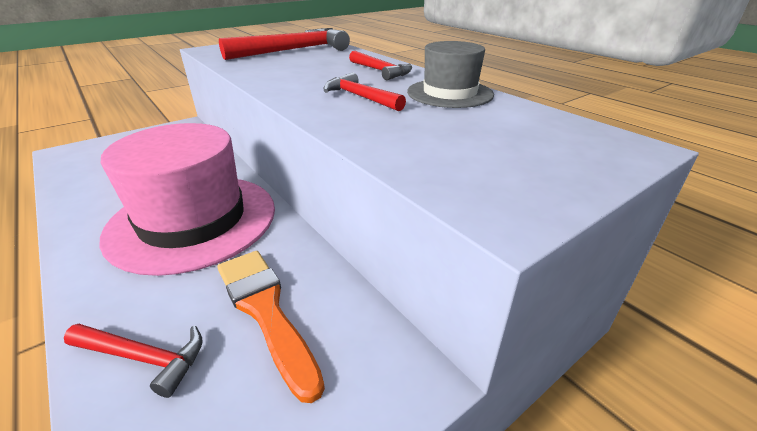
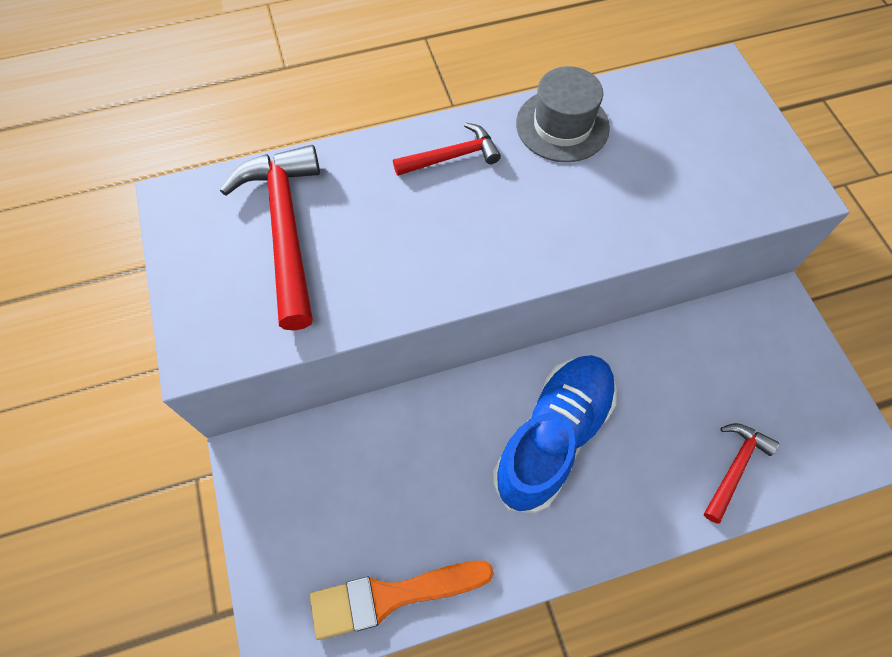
camera: 70 degrees left, 30 degrees up
(193, 220) = (553, 437): pink hat -> blue shoe
(265, 310) = (703, 381): orange brush -> orange brush (391, 596)
(360, 97) = (548, 204): red hammer -> none

